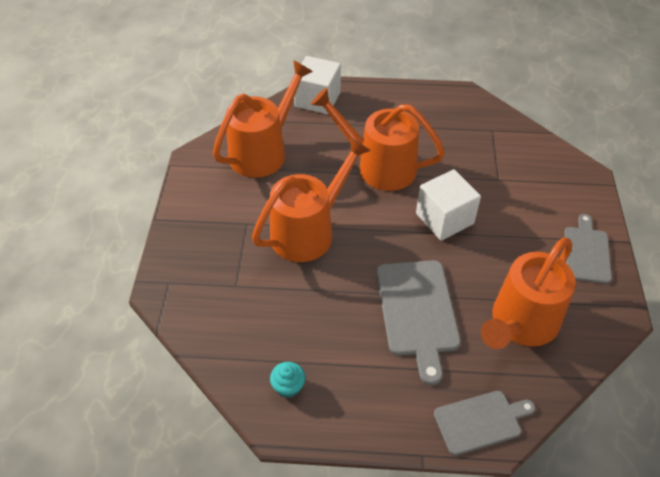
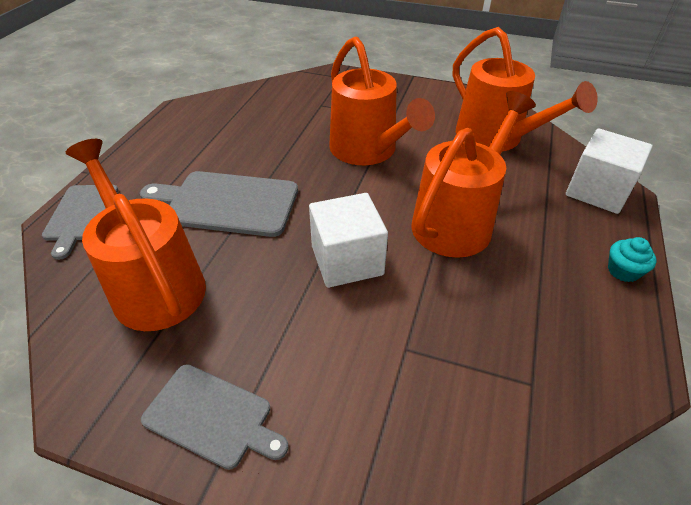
camera: 105 degrees right, 5 degrees down
(288, 386) = (206, 117): turquoise cupcake -> turquoise cupcake (623, 271)

